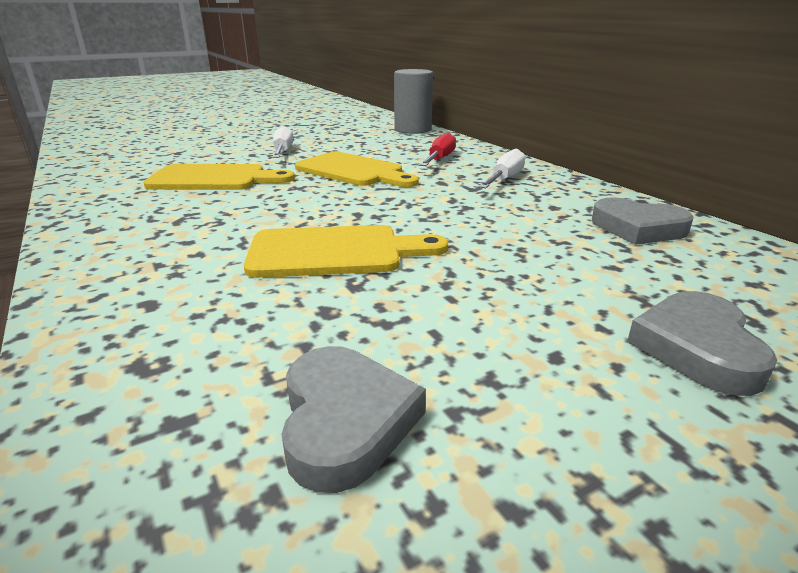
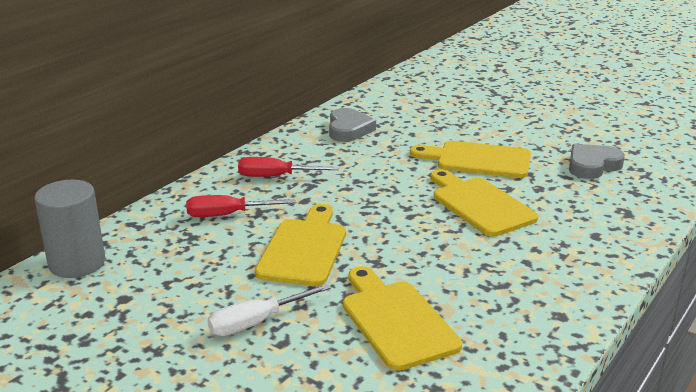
camera: 115 degrees left, 0 degrees up
(473, 291) = (477, 160): none -> yellow cutting board
(504, 179) = (275, 176): white screwdriver -> red screwdriver
(697, 348) = (472, 118): grey heart -> none

